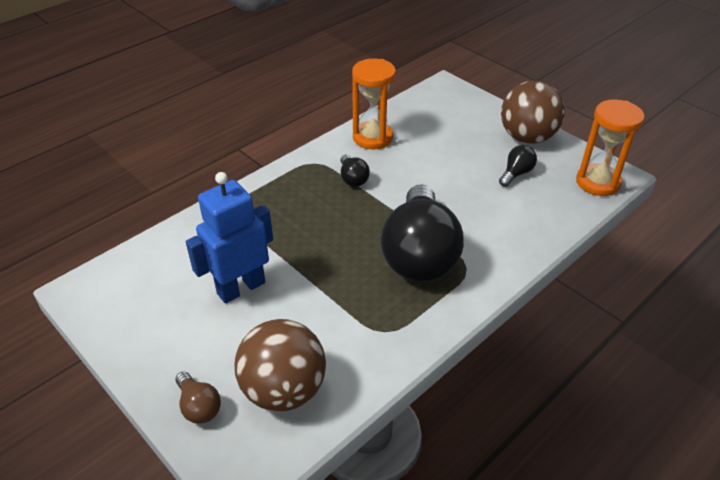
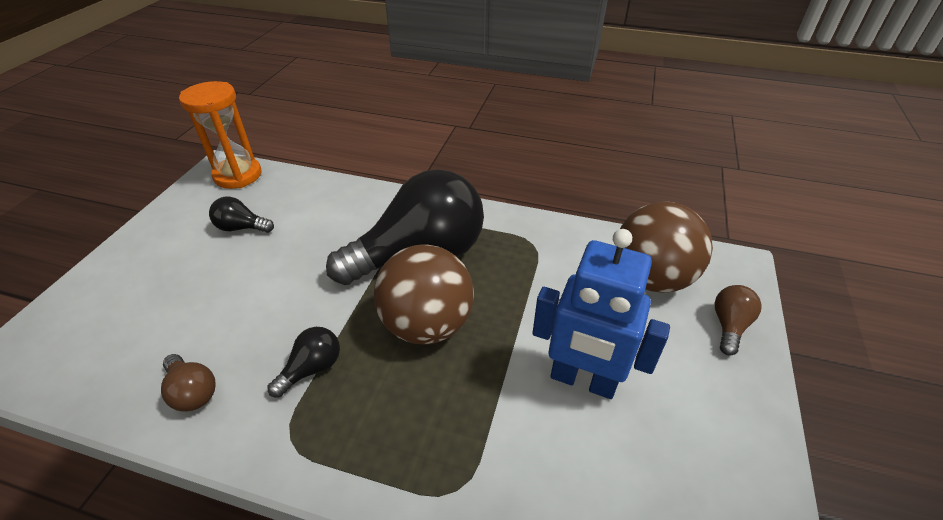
camera: 120 degrees left, 0 degrees up
(372, 137) = (192, 392): orange hourglass -> brown light bulb
(527, 137) = (159, 237): brown ball -> brown ball (427, 325)

